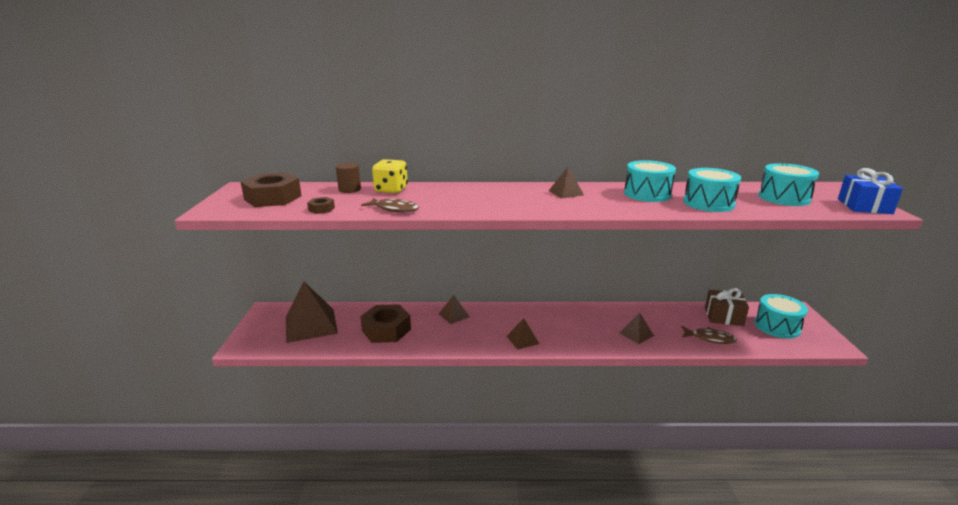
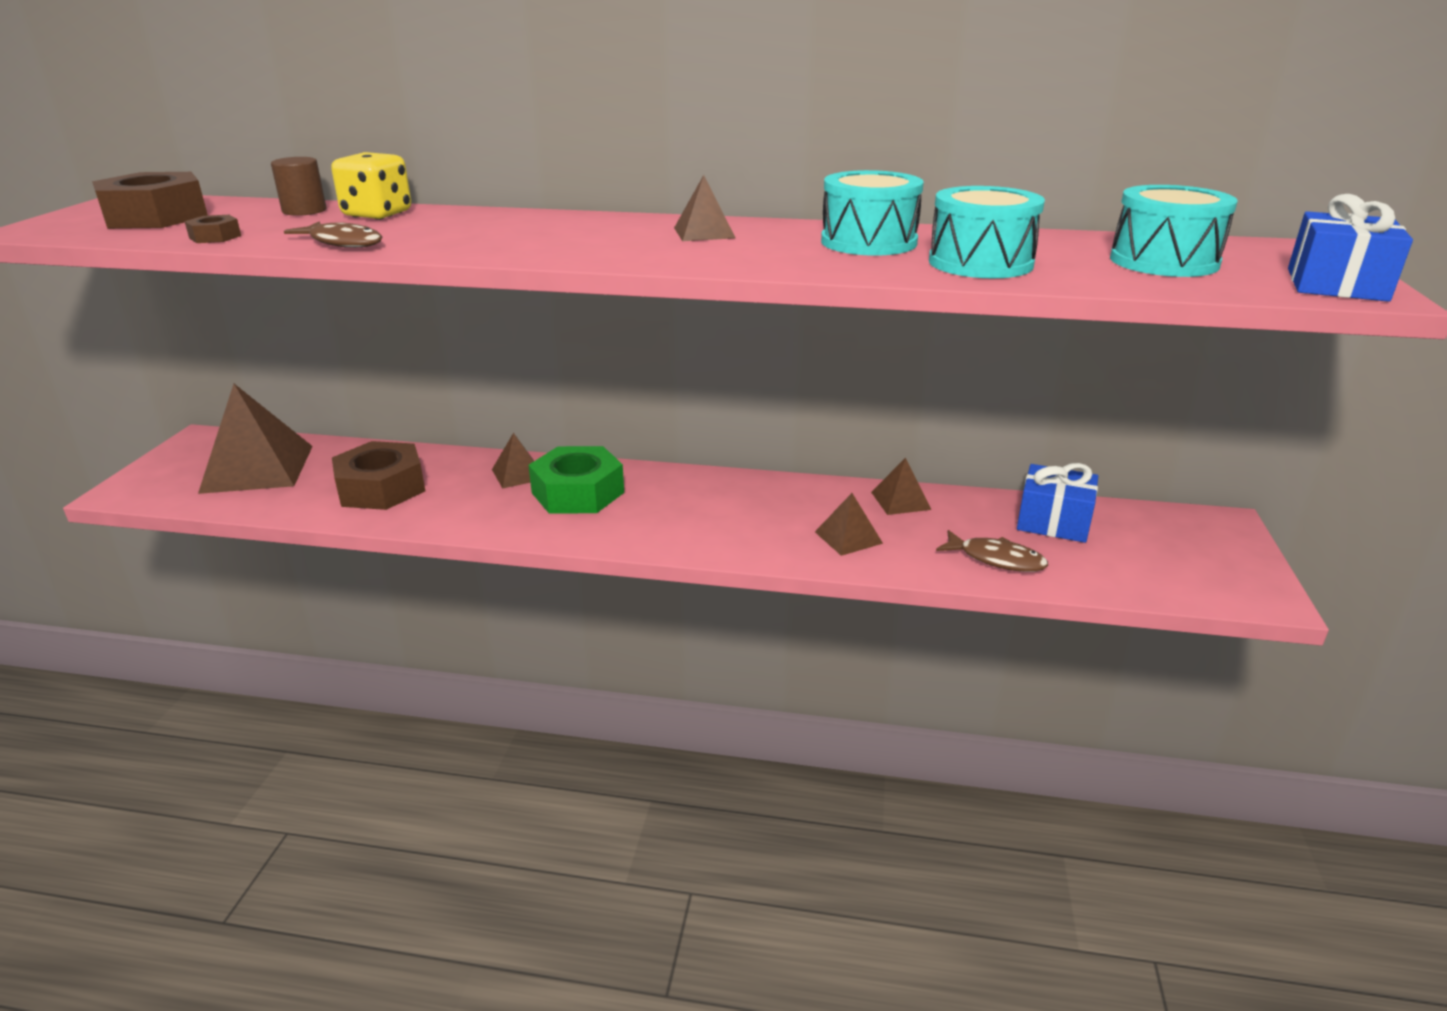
camera: 10 degrees right, 5 degrees up
(490, 323) = (578, 492): none -> green nut
(523, 340) = (618, 527): brown pyramid -> brown pyramid (901, 500)
(723, 316) = (1053, 521): brown gift -> blue gift
(777, 326) = (1158, 550): turquoise drum -> none

